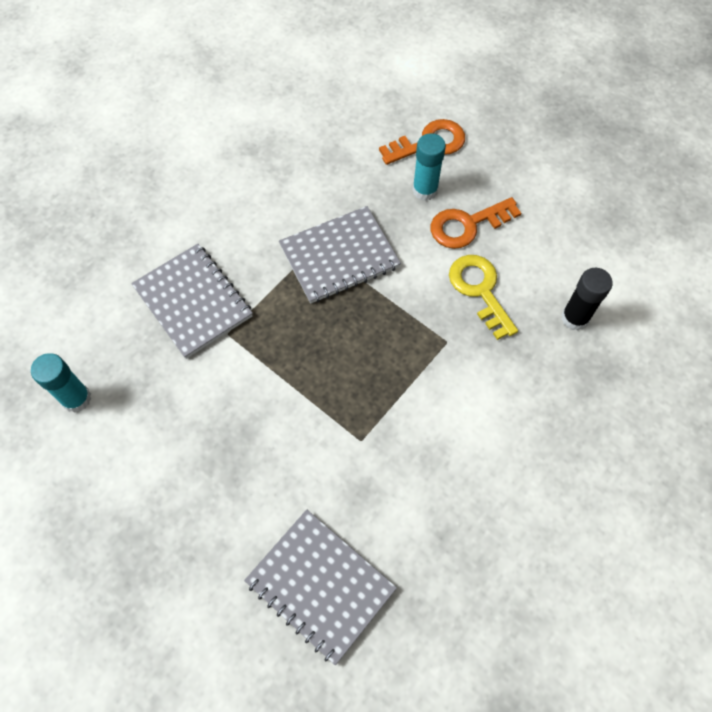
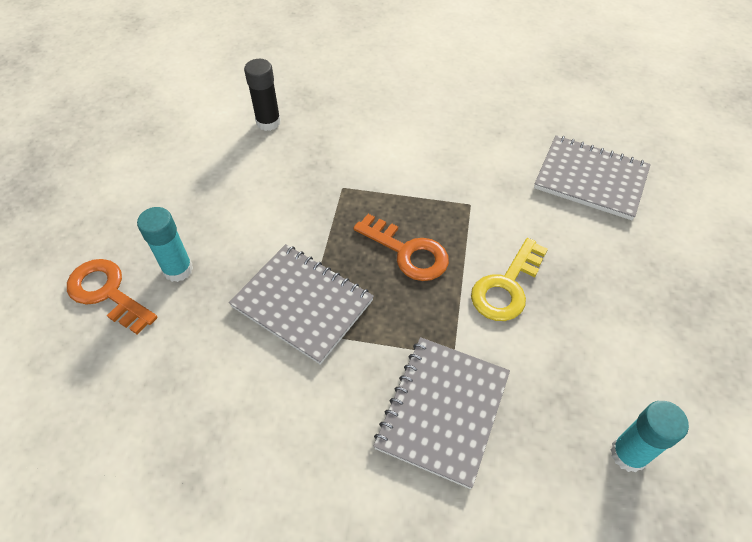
camera: 120 degrees left, 10 degrees down
(320, 585) = (590, 179): grey notebook -> grey notebook turned 75 degrees counterclockwise
(467, 225) = (207, 219): orange key -> orange key (408, 252)
(480, 290) = (277, 185): yellow key -> yellow key (506, 287)

